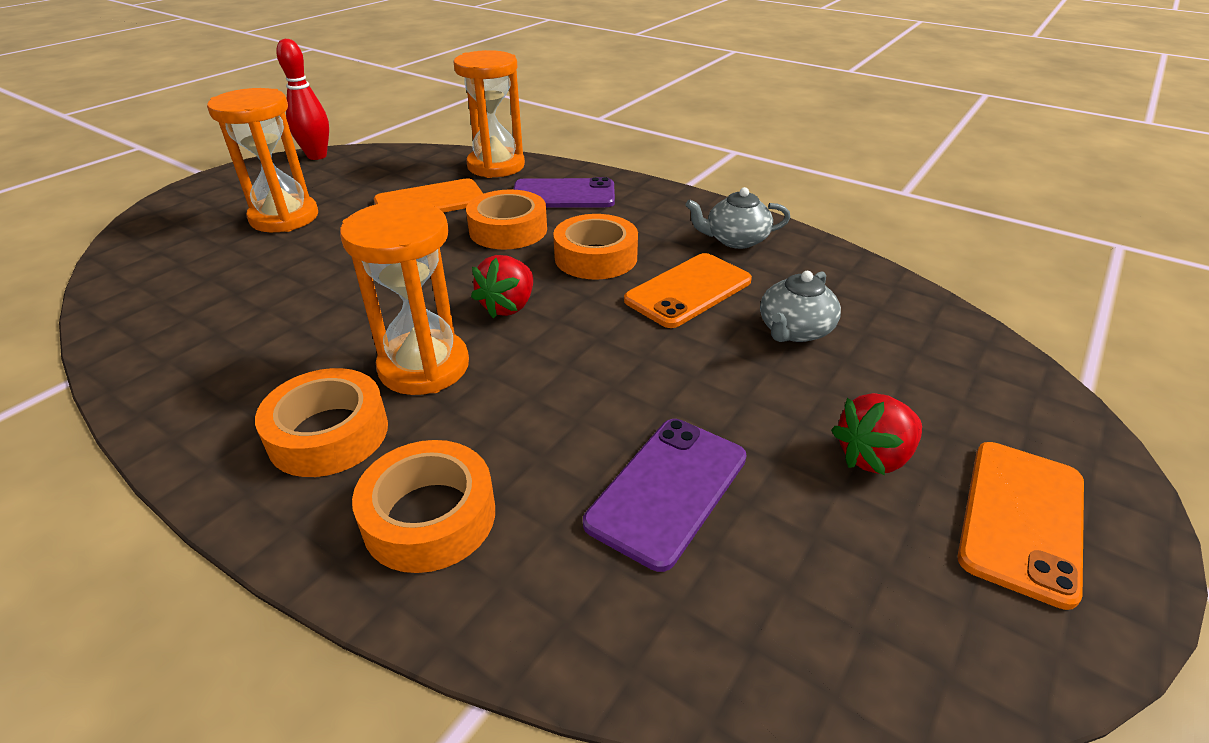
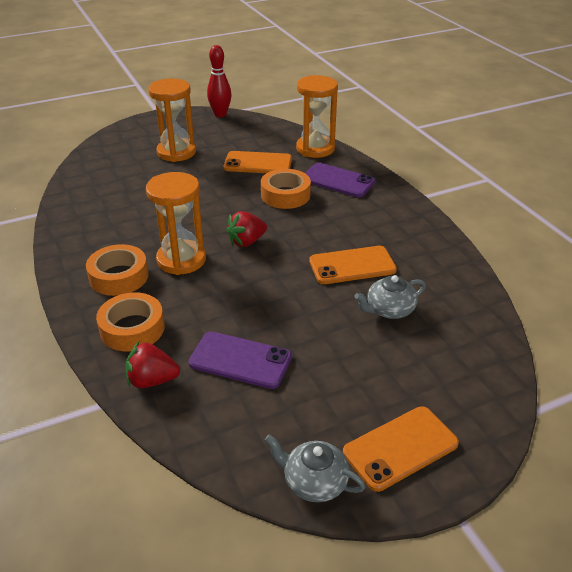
camera: 30 degrees right, 0 degrees up
(596, 257) = (319, 228): orange tape -> none
(668, 490) = (240, 360): purple phone -> purple phone turned 45 degrees clockwise
(735, 240) = (414, 243): grey teapot -> grey teapot (314, 482)
(873, 457) = (357, 388): red strawberry -> red strawberry (152, 380)

